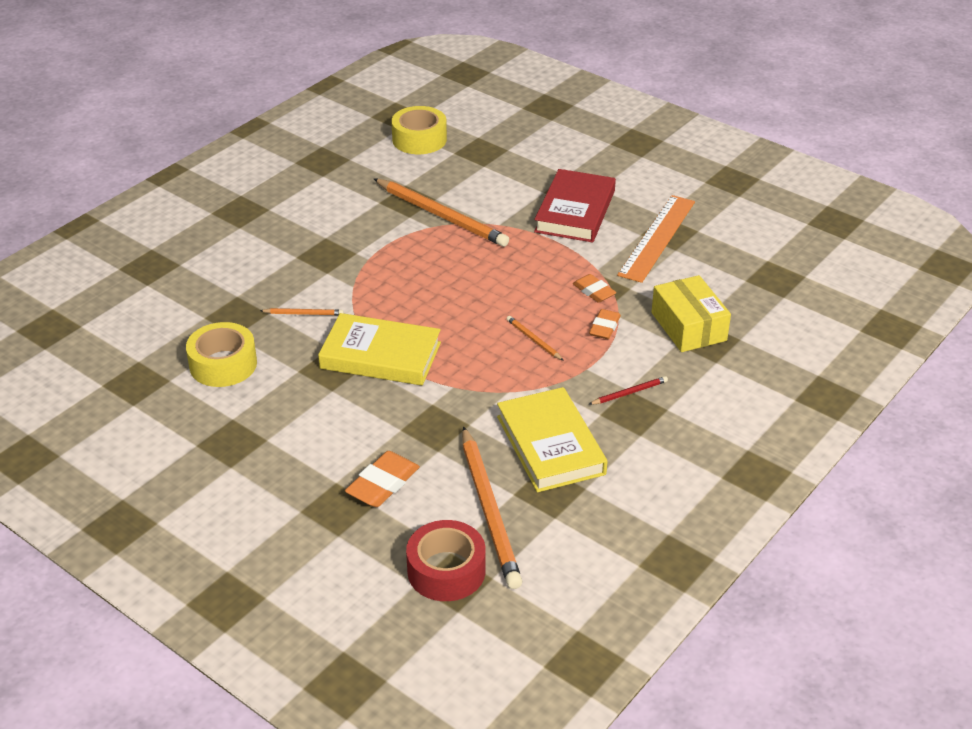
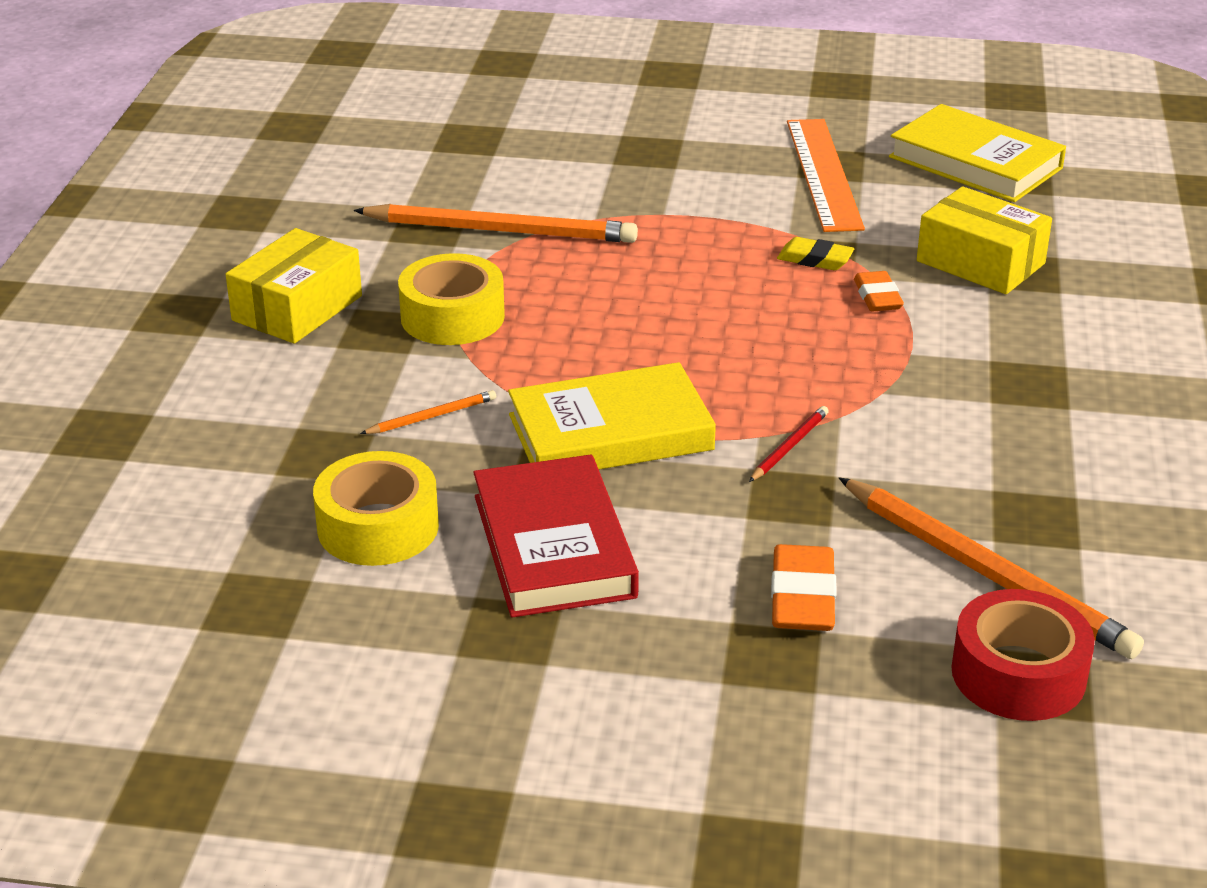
camera: 30 degrees left, 5 degrees down
(297, 228) = (297, 308): none -> yellow box
(419, 139) = (362, 147): yellow tape -> yellow tape (452, 317)
(533, 340) = (802, 342): orange pencil -> none
(550, 445) = (972, 461): yellow book -> yellow book (975, 162)
(575, 211) = (682, 174): red book -> red book (554, 546)
(594, 291) = (815, 259): orange eraser -> yellow eraser
(629, 393) = (998, 363): red pencil -> red pencil (789, 447)

